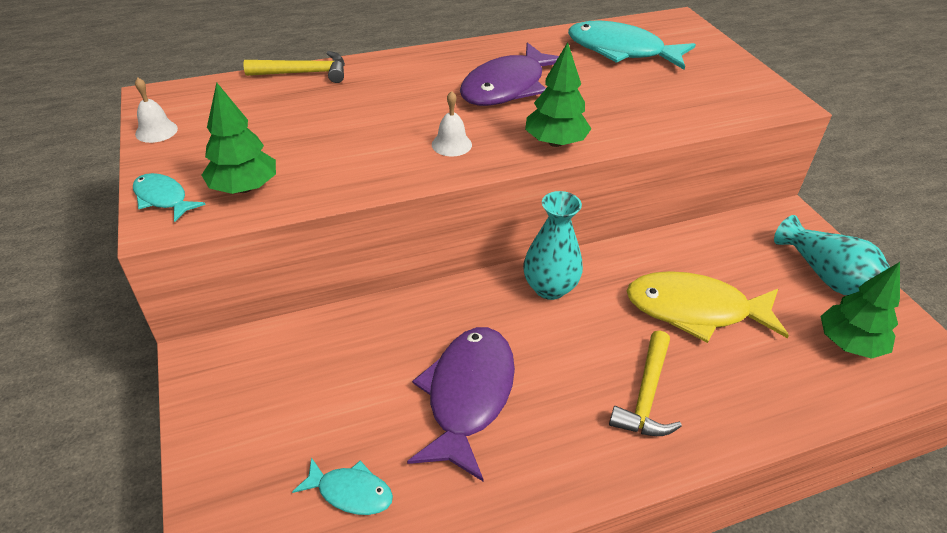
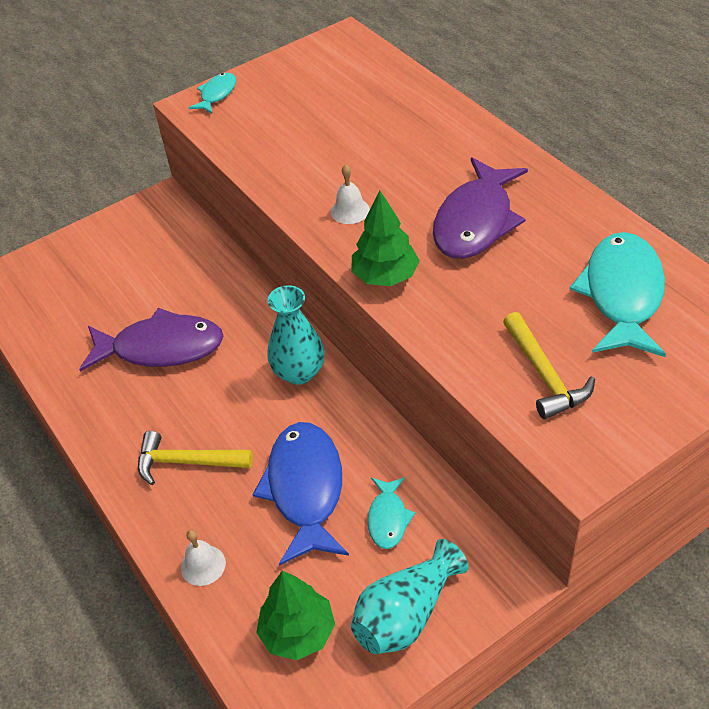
camera: 80 degrees right, 5 degrees up
(156, 131) = (297, 57): white bell -> white bell (203, 565)
(244, 188) = (242, 124): green tree -> none
(304, 73) = (425, 91): yellow hammer -> yellow hammer (544, 375)
(350, 492) = (69, 310): turquoise fish -> turquoise fish (388, 518)
(507, 87) = (476, 221): purple fish -> purple fish turned 90 degrees counterclockwise
(695, 310) = (305, 489): yellow fish -> blue fish

